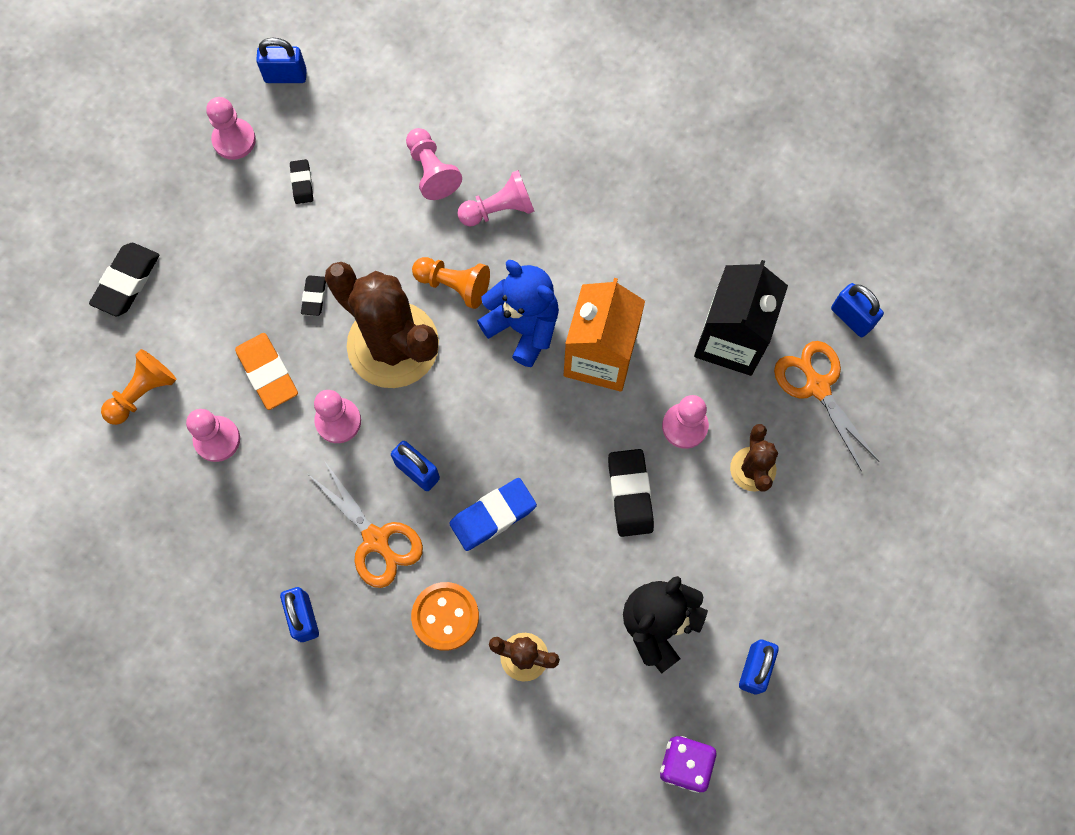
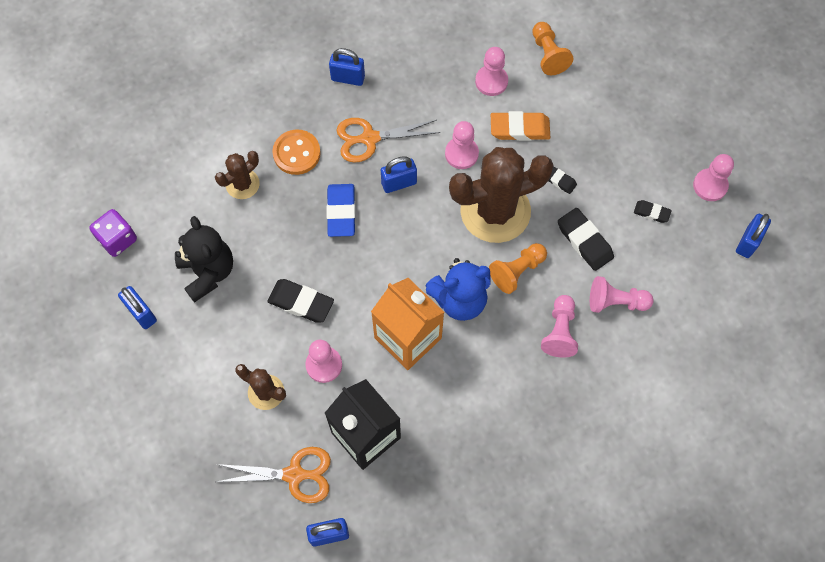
camera: 120 degrees right, 5 degrees down
(127, 282) = (633, 77): black eraser -> black eraser (584, 241)

